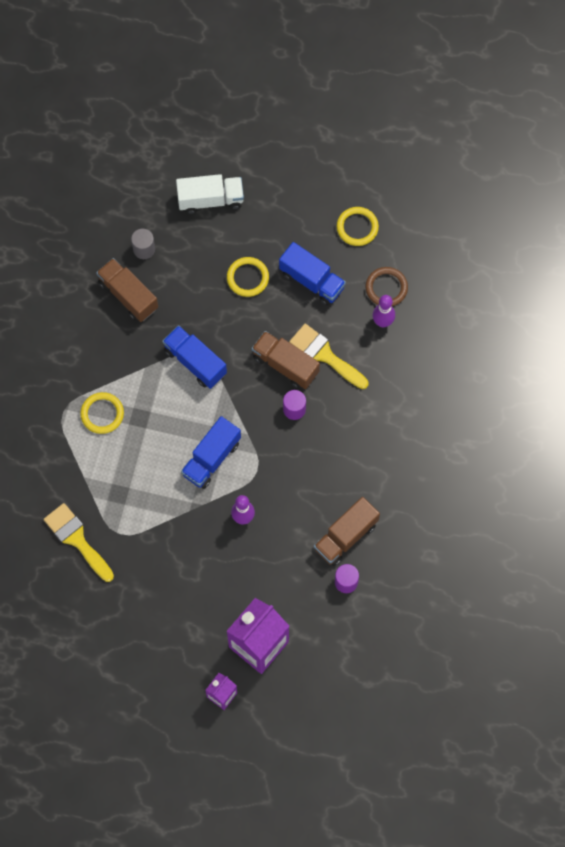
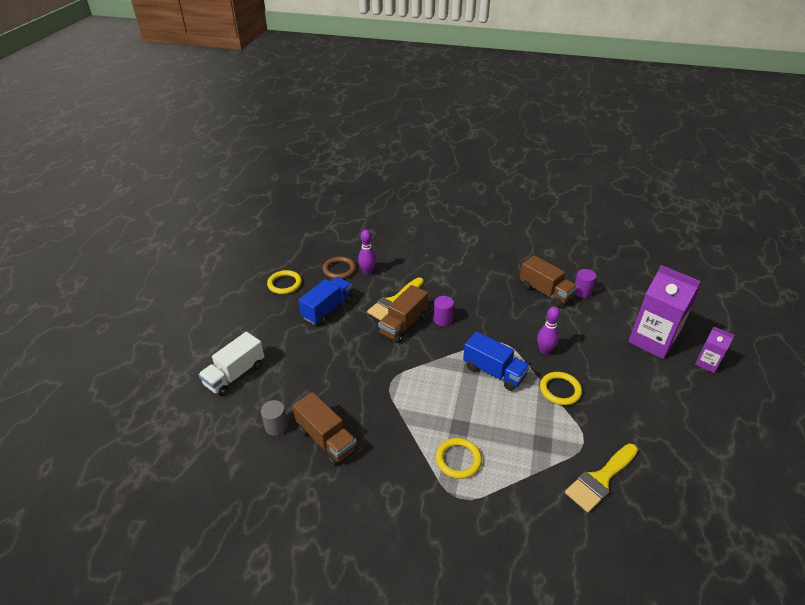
camera: 90 degrees left, 30 degrees down
(128, 295) = (326, 439): brown truck -> brown truck turned 90 degrees counterclockwise
(195, 362) = (400, 384): blue truck -> none
(210, 200) = (235, 375): white truck -> white truck turned 135 degrees counterclockwise
(247, 278) = (319, 348): yellow ring -> yellow ring (560, 390)

